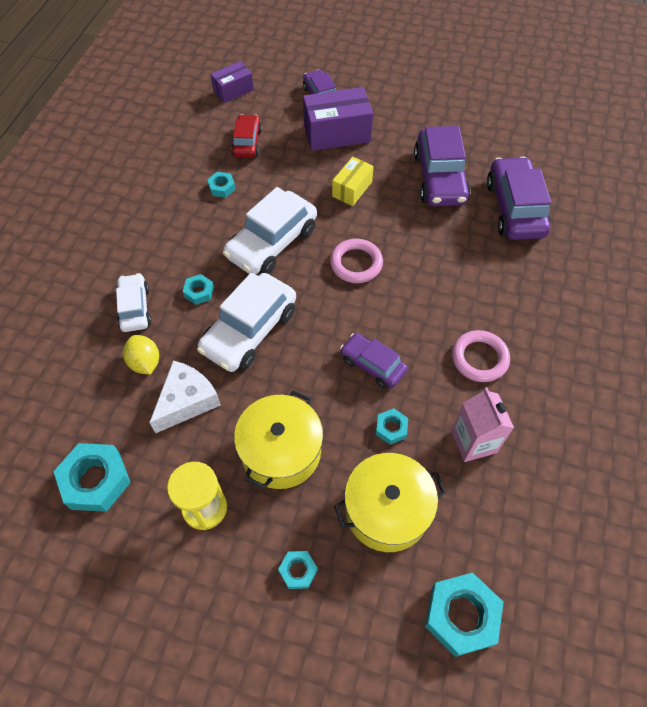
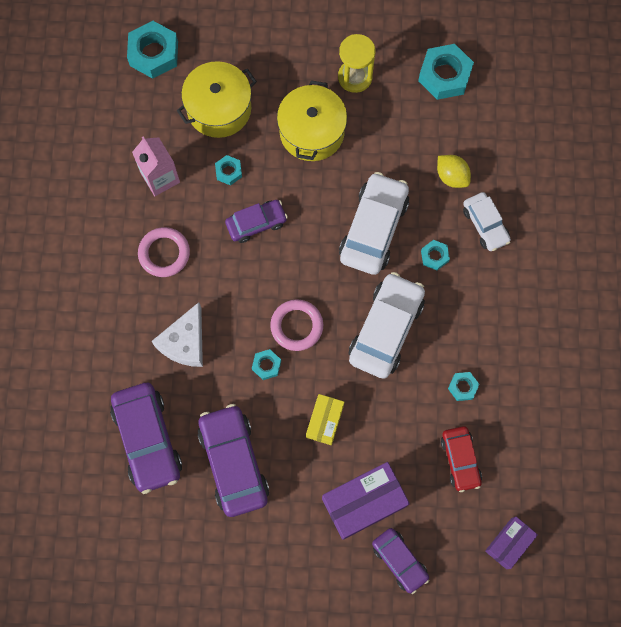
camera: 165 degrees right, 15 degrees up
(187, 401) = (402, 152): white cheese -> white cheese (185, 342)
(298, 571) = (273, 53): turquoise nut -> turquoise nut (266, 365)
(372, 365) = (256, 223): purple car -> purple car turned 45 degrees counterclockwise

